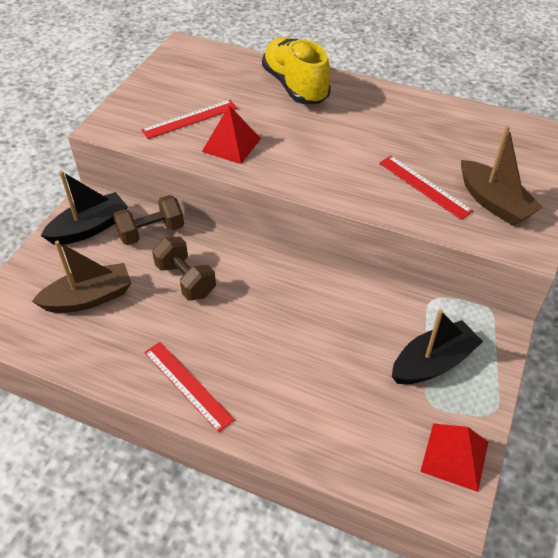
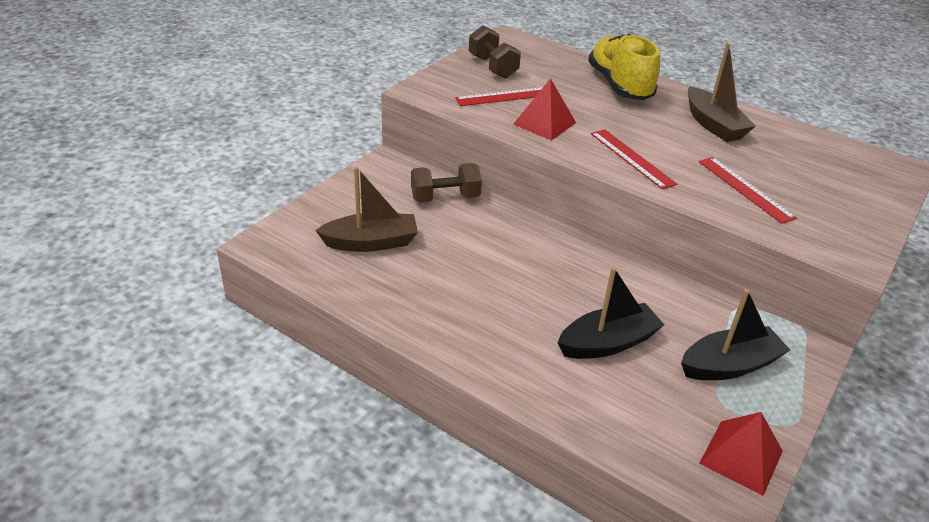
camera: 10 degrees right, 10 degrees down
(89, 228) = (383, 184): black boat -> black boat (607, 343)
(186, 280) = (473, 244): brown dumbbell -> brown dumbbell (492, 67)
(187, 385) = (457, 335): red ruler -> red ruler (631, 158)
(493, 203) = (821, 215): brown boat -> brown boat (713, 125)

